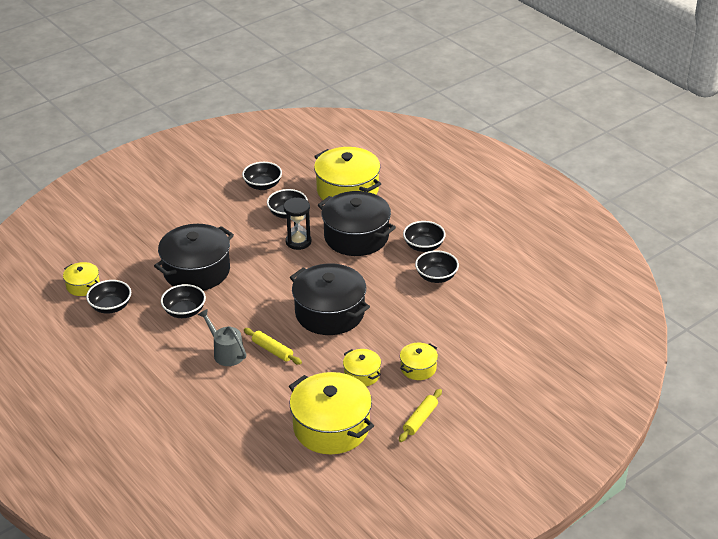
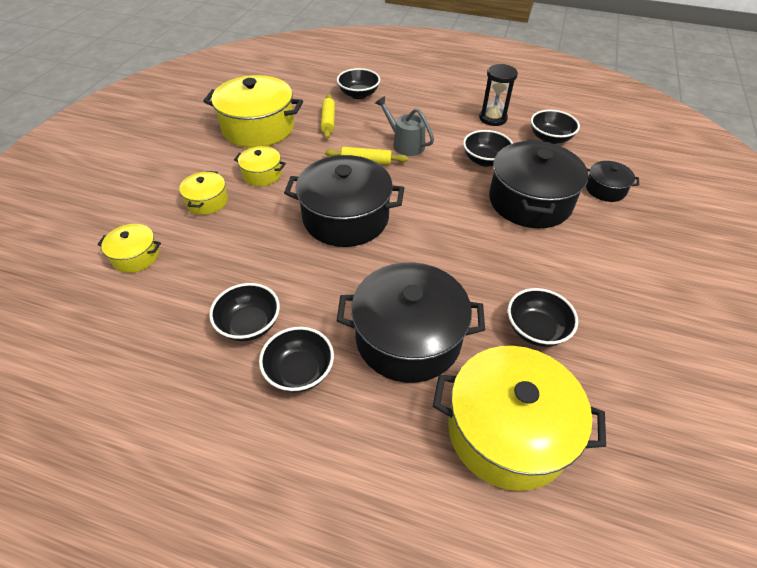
camera: 145 degrees right, 10 degrees up
(83, 285) = (601, 144): yellow pot -> yellow pot (136, 256)
(137, 256) = (605, 189): none -> black pot
(226, 352) = (405, 144): grey watering can -> grey watering can turned 150 degrees counterclockwise
(263, 185) = (630, 365): black bowl -> black bowl (358, 94)
(298, 241) = (472, 290): black hourglass -> black hourglass (493, 118)
(420, 419) = (180, 160): yellow rolling pin -> yellow rolling pin (328, 121)

